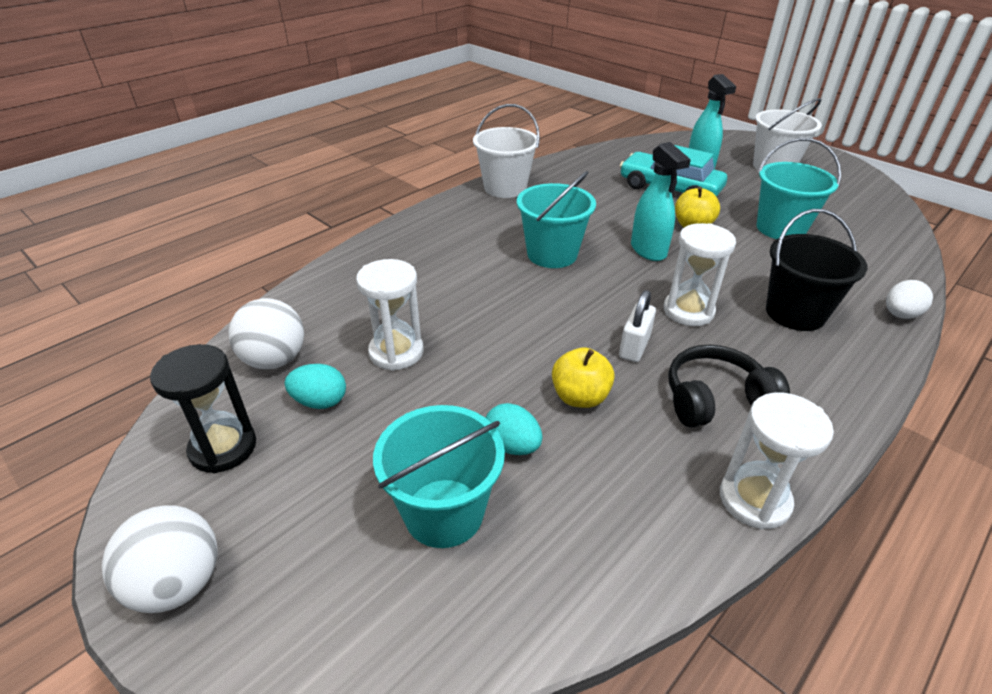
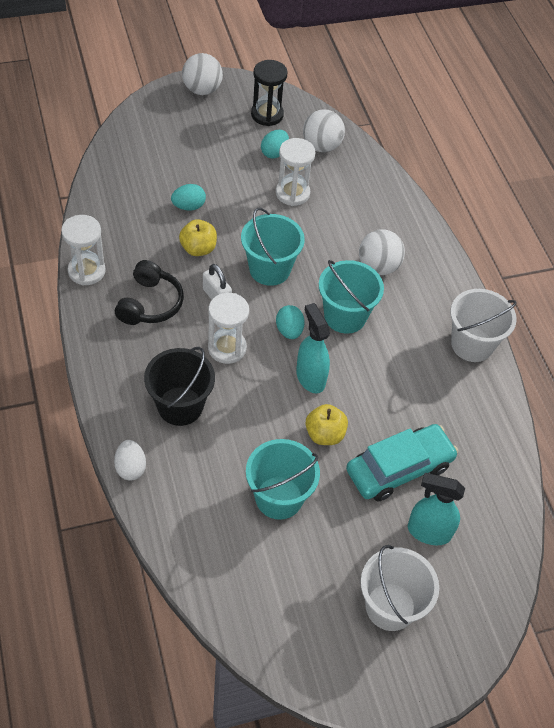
camera: 115 degrees right, 15 degrees up
(444, 512) = (171, 168): turquoise bucket -> turquoise bucket (269, 269)
(462, 254) = (378, 266): none -> white ball
(612, 280) = (289, 330): none -> turquoise egg
(648, 250) = (310, 377): turquoise spray bottle -> turquoise spray bottle turned 60 degrees clockwise

